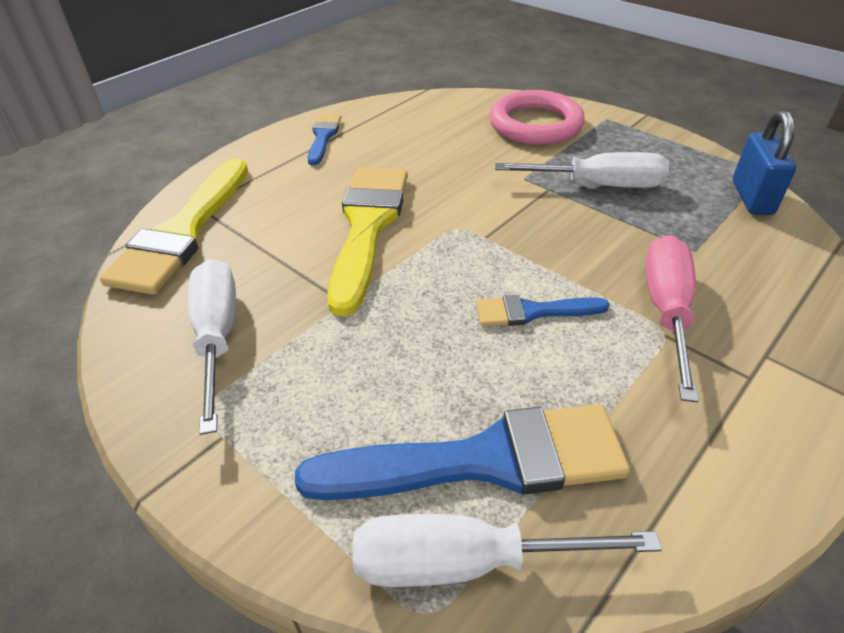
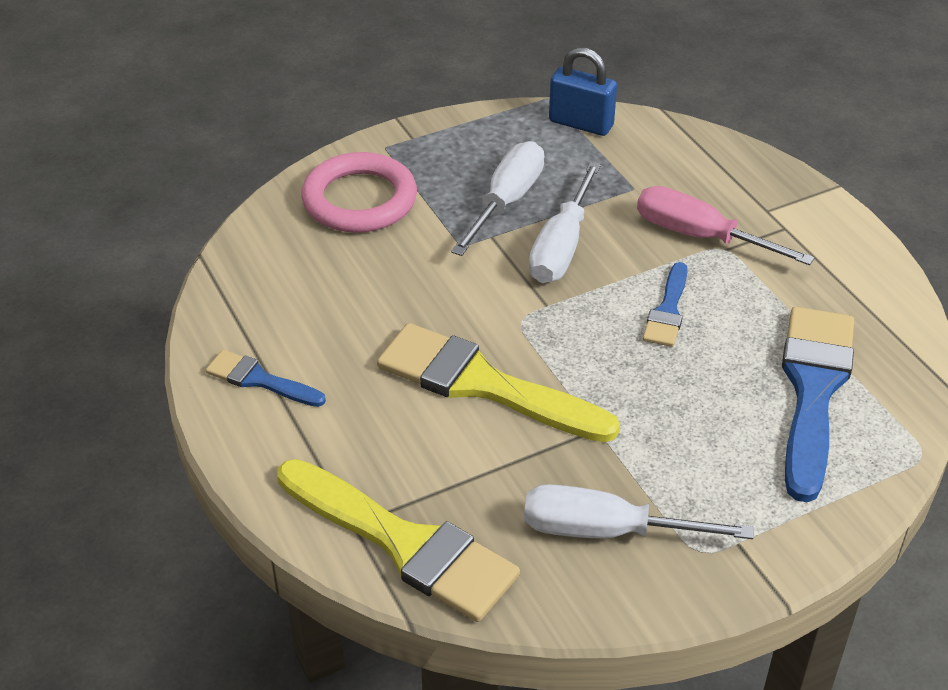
camera: 70 degrees left, 0 degrees up
(466, 562) = (892, 424): white screwdriver -> white screwdriver (562, 246)

